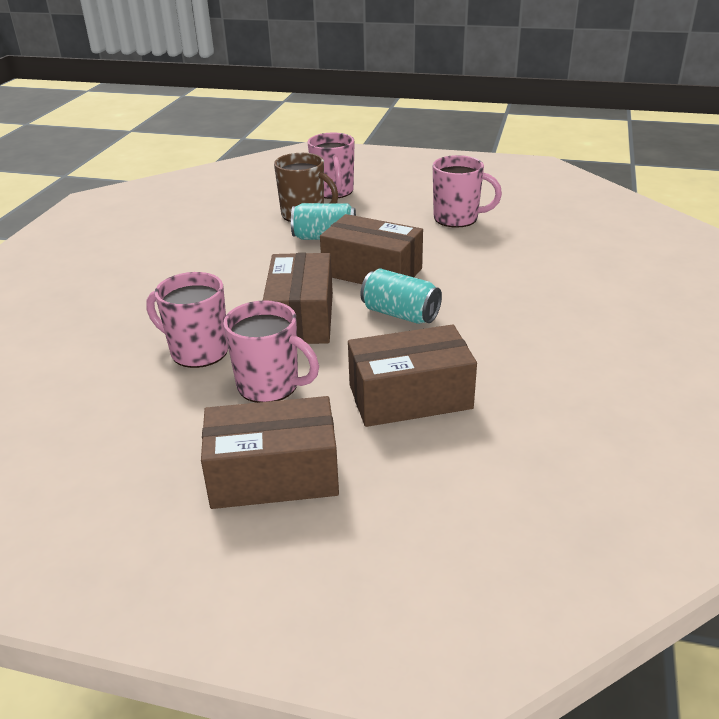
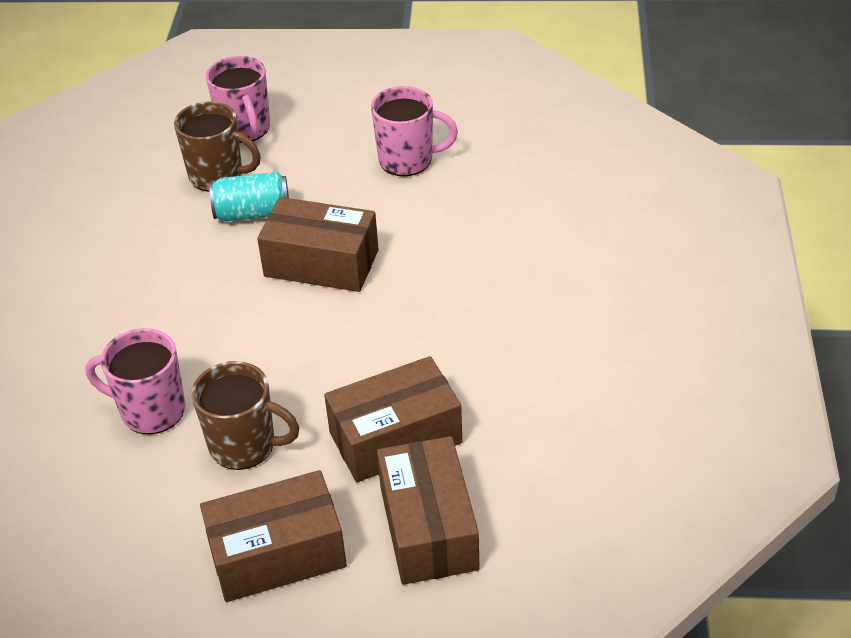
camera: 10 degrees left, 10 degrees up
(270, 386) = (244, 446): pink mug -> brown mug
(301, 318) = (255, 345): brown box -> brown box (428, 528)
(400, 314) = (365, 324): turquoise can -> none

